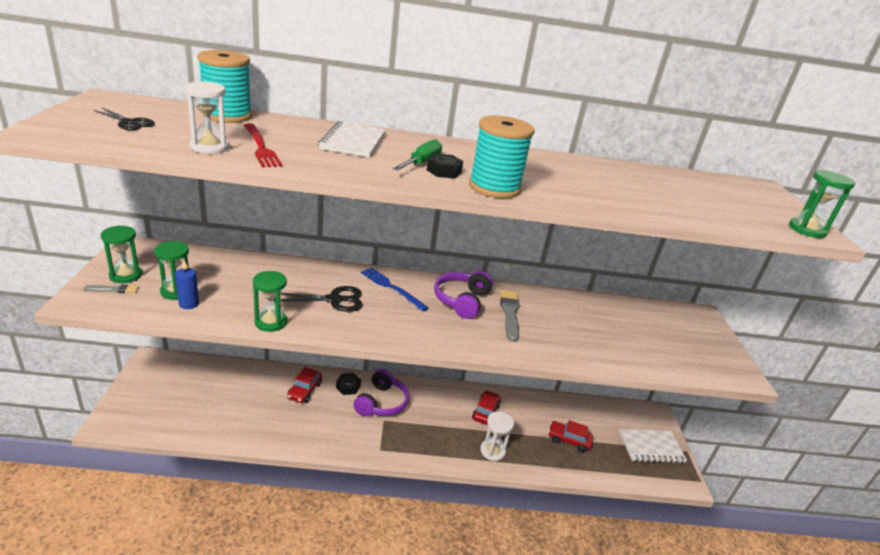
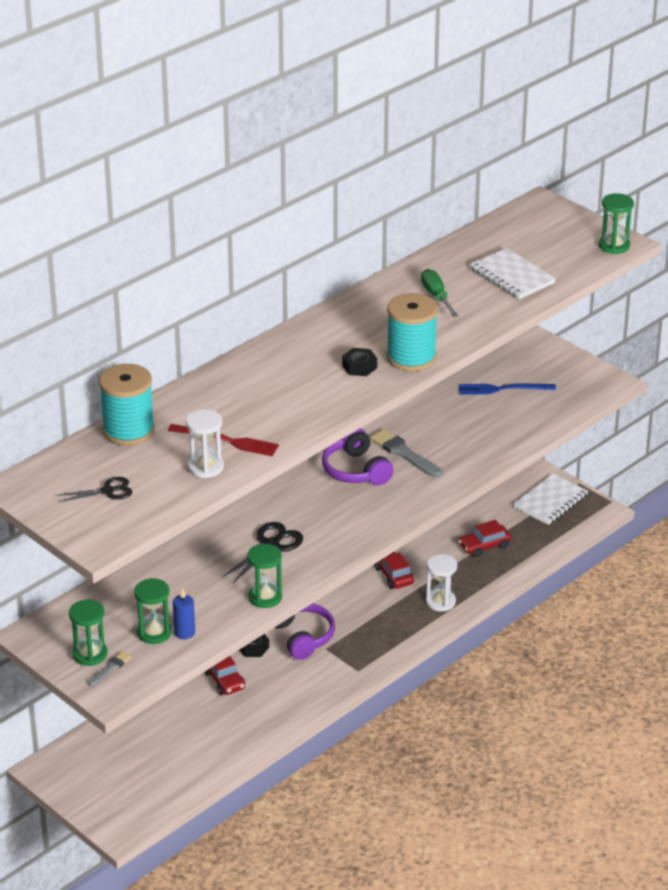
camera: 40 degrees left, 5 degrees up
(353, 141) = (255, 384): white notebook -> white notebook (512, 276)
(391, 288) = (290, 501): blue fork -> blue fork (503, 389)
(421, 163) = (333, 370): green screwdriver -> green screwdriver (436, 296)

